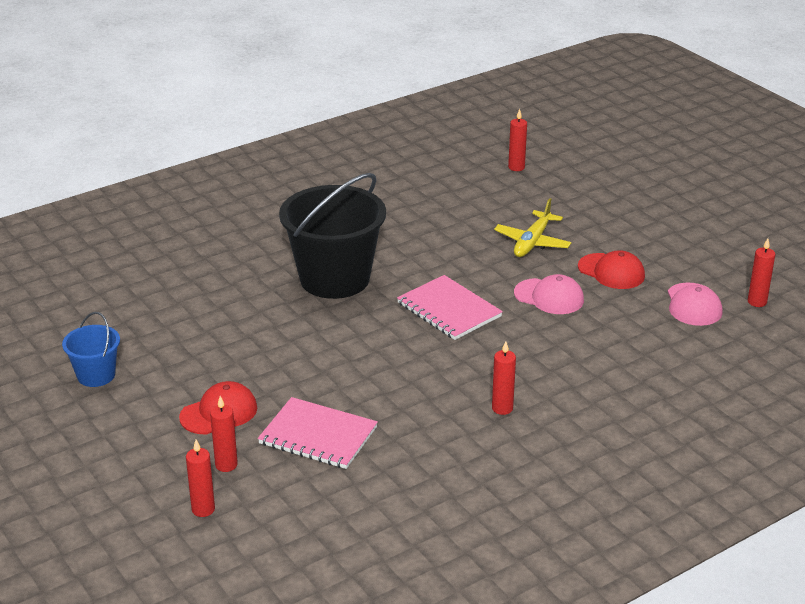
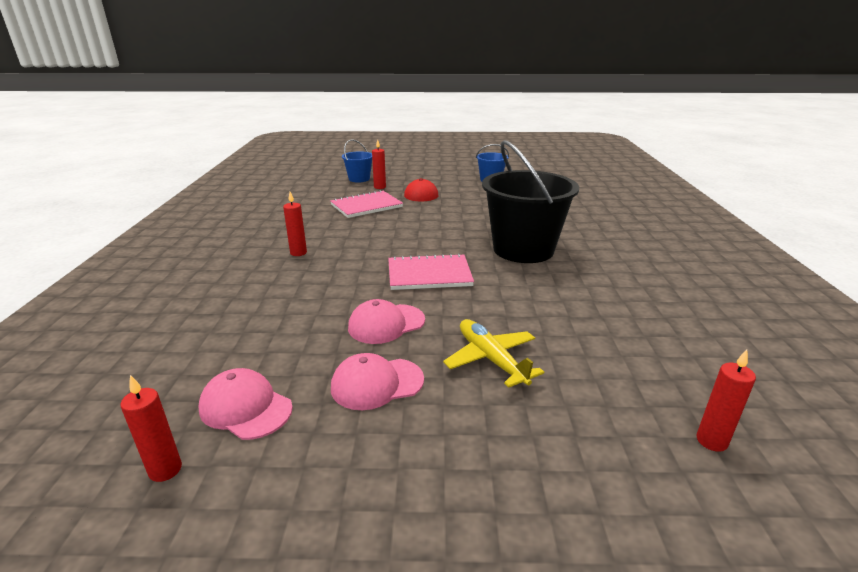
camera: 125 degrees right, 5 degrees down
(203, 509) = (359, 179): red candle -> blue bucket
(611, 271) = (377, 383): red cap -> pink cap

